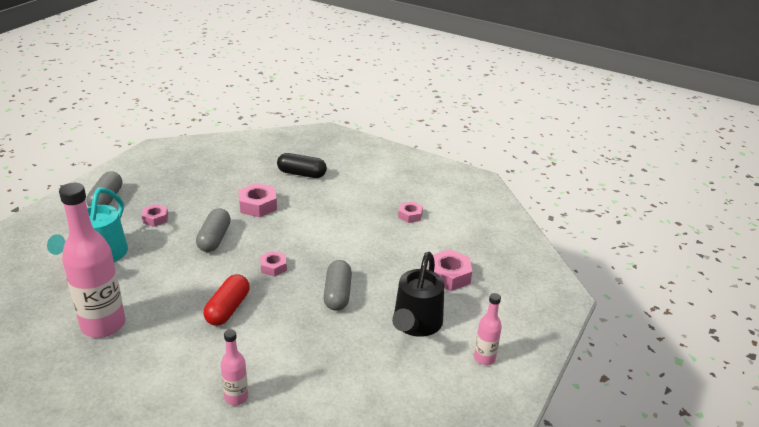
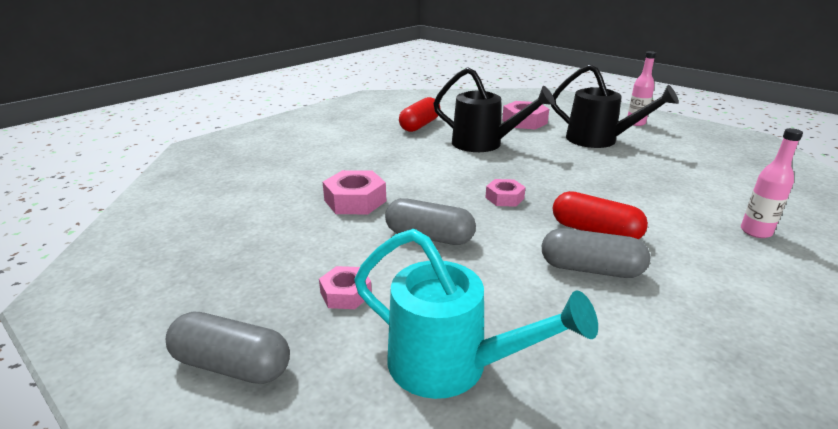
camera: 75 degrees left, 5 degrees down
(103, 325) = (663, 349): pink bottle -> none
(301, 174) = (293, 168): black capsule -> none
(337, 294) = (556, 167): grey capsule -> grey capsule (591, 269)
(378, 253) = (484, 144): none -> black watering can
(410, 215) = (420, 125): pink nut -> red capsule

